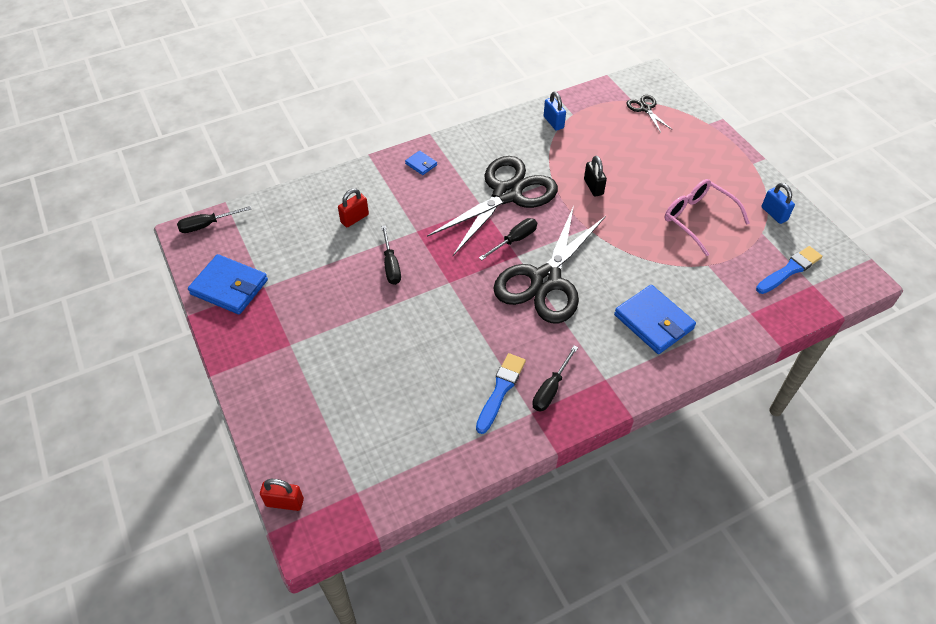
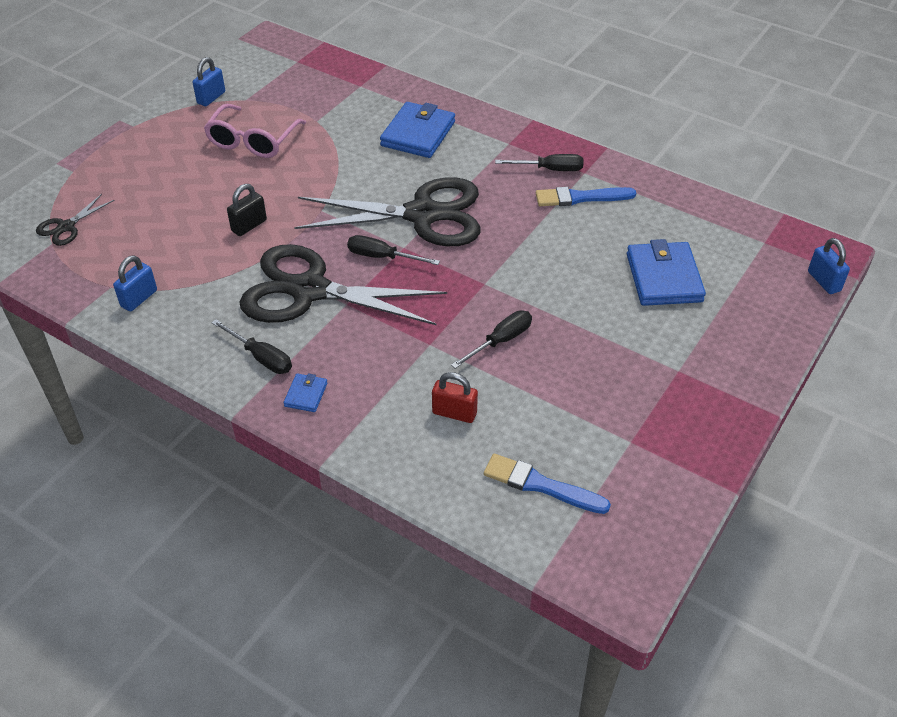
camera: 120 degrees left, 5 degrees down
(207, 225) = (593, 575): black screwdriver -> black screwdriver (261, 357)
(229, 287) = (661, 476): blue wallet -> blue wallet (663, 278)
(284, 502) = (824, 281): red padlock -> blue padlock
(789, 270) = (287, 75): blue brush -> blue brush (540, 485)

